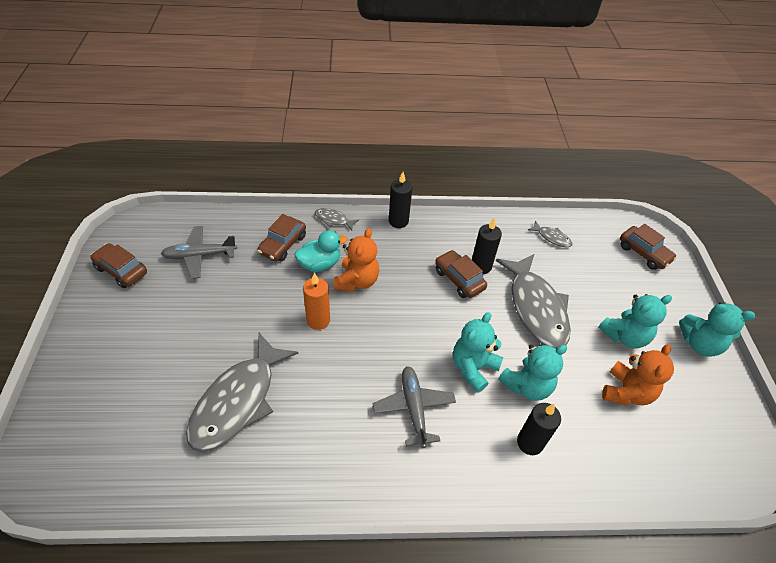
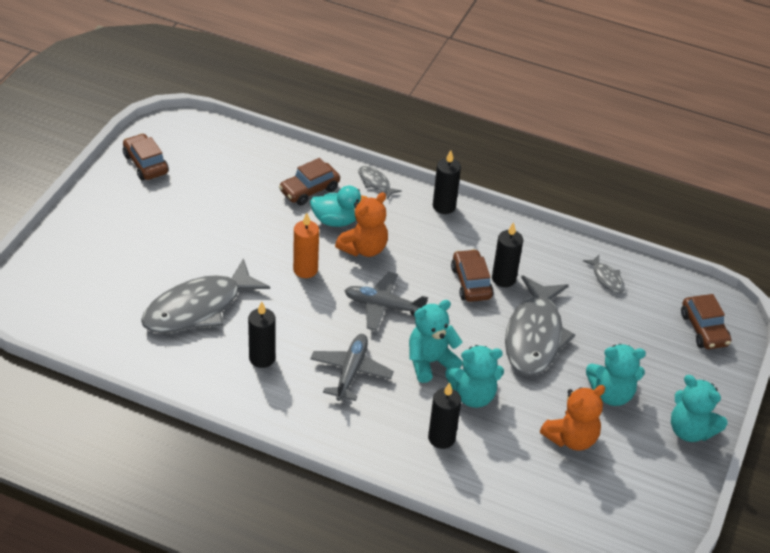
camera: 25 degrees right, 5 degrees down
(200, 256) = (223, 174): grey plane -> grey plane (383, 306)
(326, 430) = (262, 358): none -> black candle

